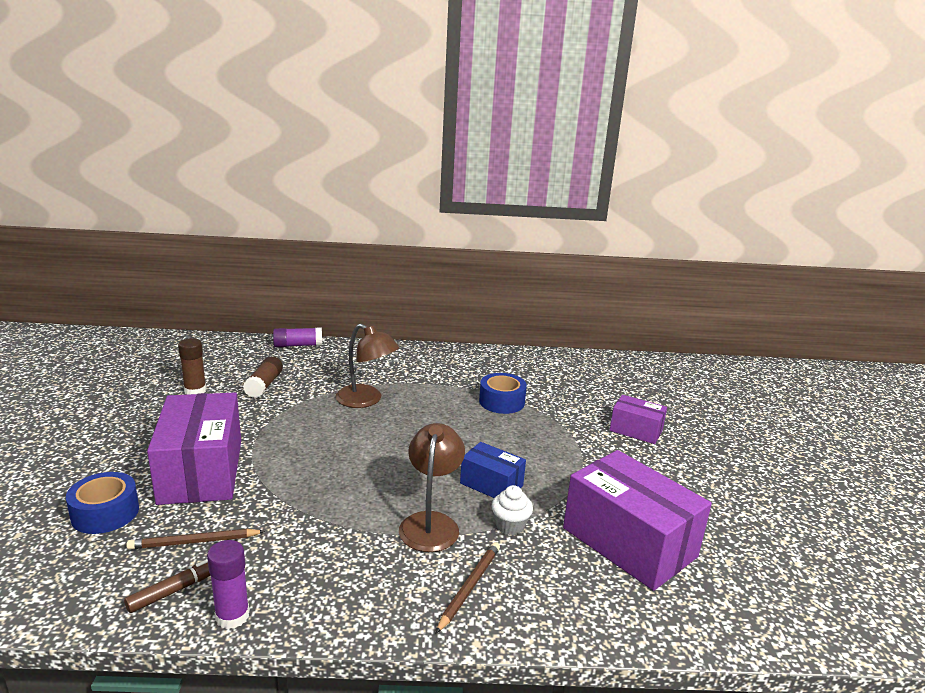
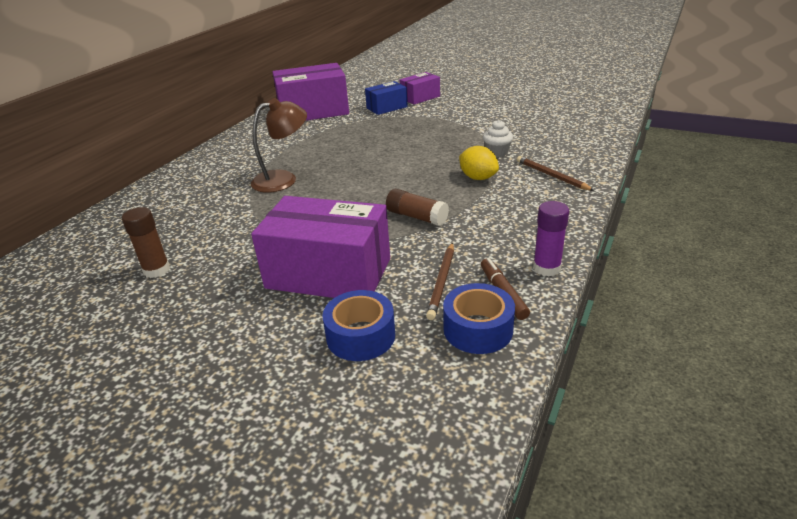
camera: 60 degrees left, 10 degrees up
(264, 385) = (195, 227): brown glue stick -> brown glue stick (416, 217)
(298, 345) = (130, 200): purple glue stick -> none
(431, 523) = (478, 178): brown lamp -> yellow lemon
(491, 484) = (447, 150): blue box -> blue box (387, 107)
(501, 402) = (343, 129): blue tape -> blue tape (478, 329)
(629, 542) = (532, 124): purple box -> purple box (313, 111)

